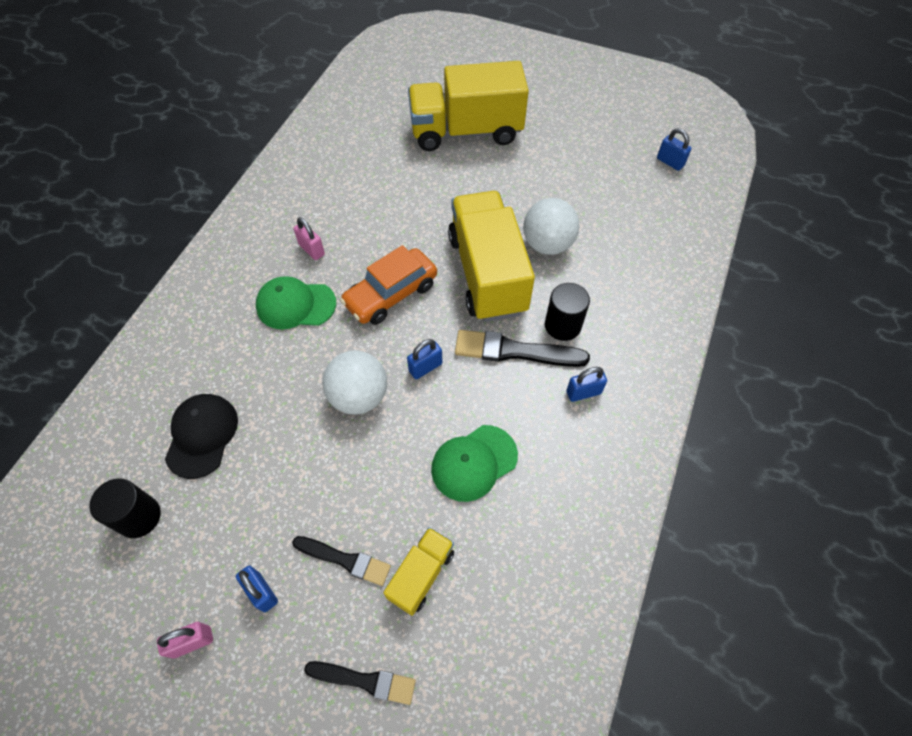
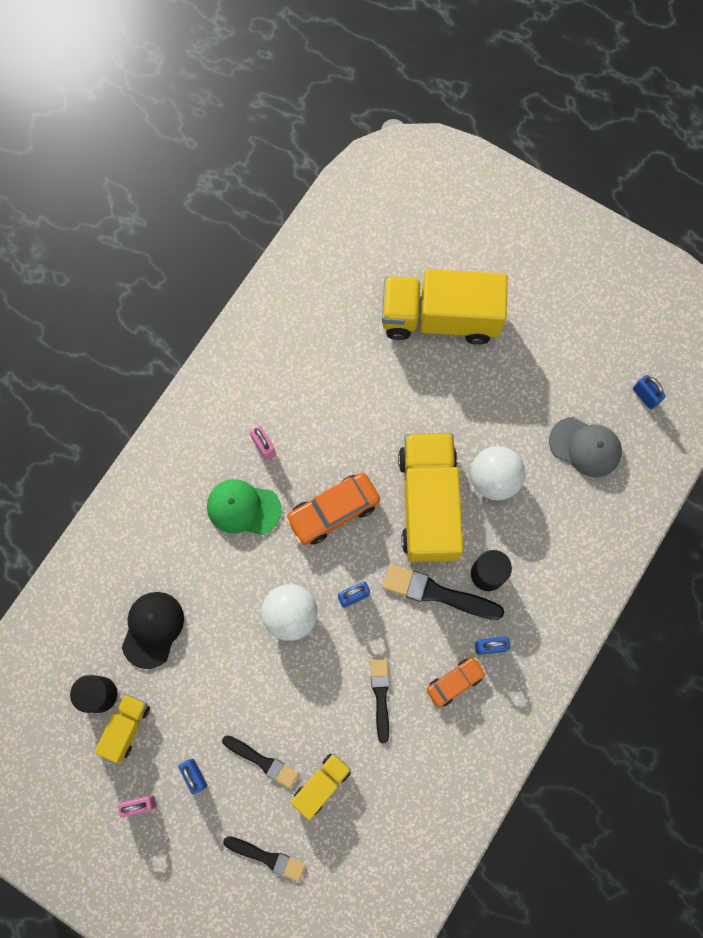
camera: 10 degrees right, 15 degrees up
(173, 550) = (126, 727): none -> yellow truck
(474, 463) = (380, 696): green cap -> black brush
(554, 434) = (455, 682): none -> orange car
(628, 207) = (585, 447): none -> grey cap

